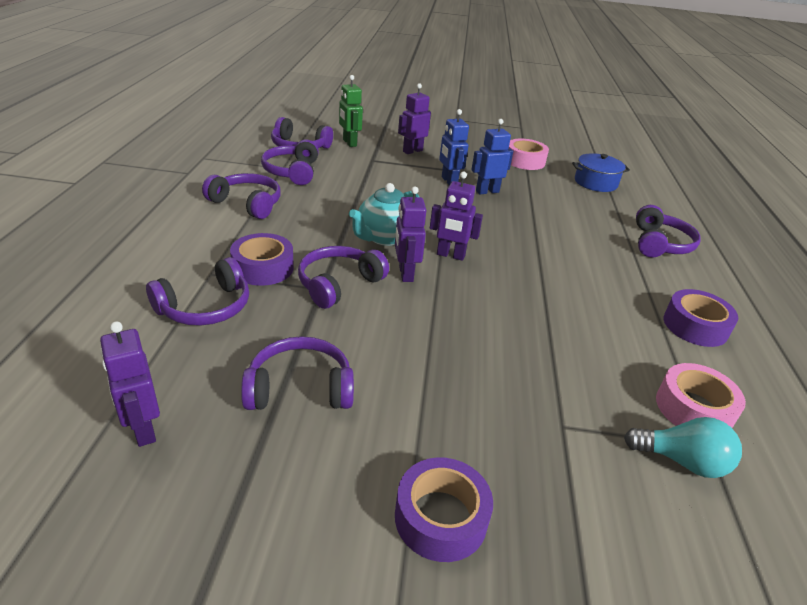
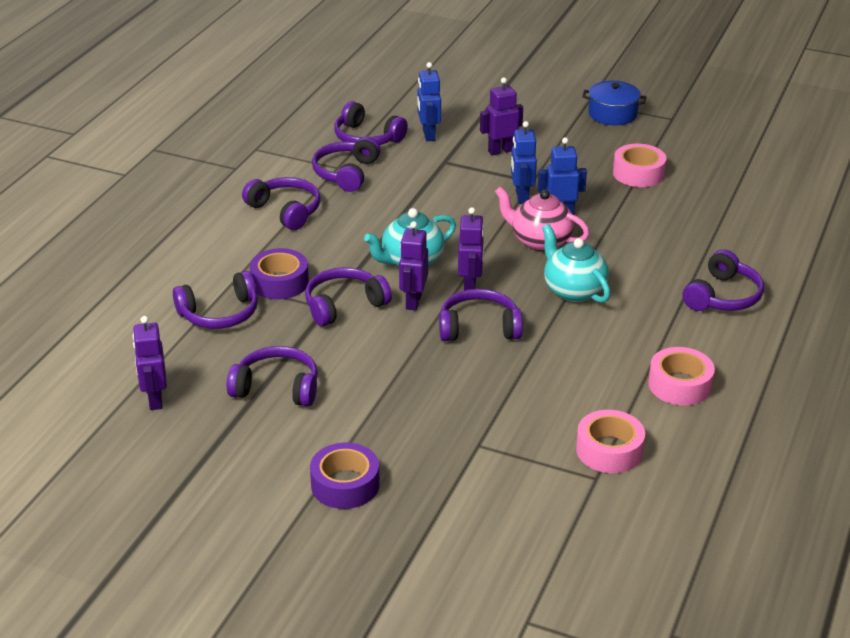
camera: 20 degrees right, 0 degrees up
(349, 143) = (428, 135): green robot -> blue robot
(450, 255) = (470, 287): purple robot -> purple robot turned 120 degrees counterclockwise
(481, 292) = (479, 328): none -> purple headphones
(485, 212) = (540, 241): none -> pink teapot
(541, 250) = (573, 290): none -> turquoise teapot
(595, 183) = (710, 211): blue pot -> blue pot (612, 114)
(682, 461) = (562, 483): turquoise light bulb -> none
(695, 326) = (680, 385): purple tape -> pink tape

